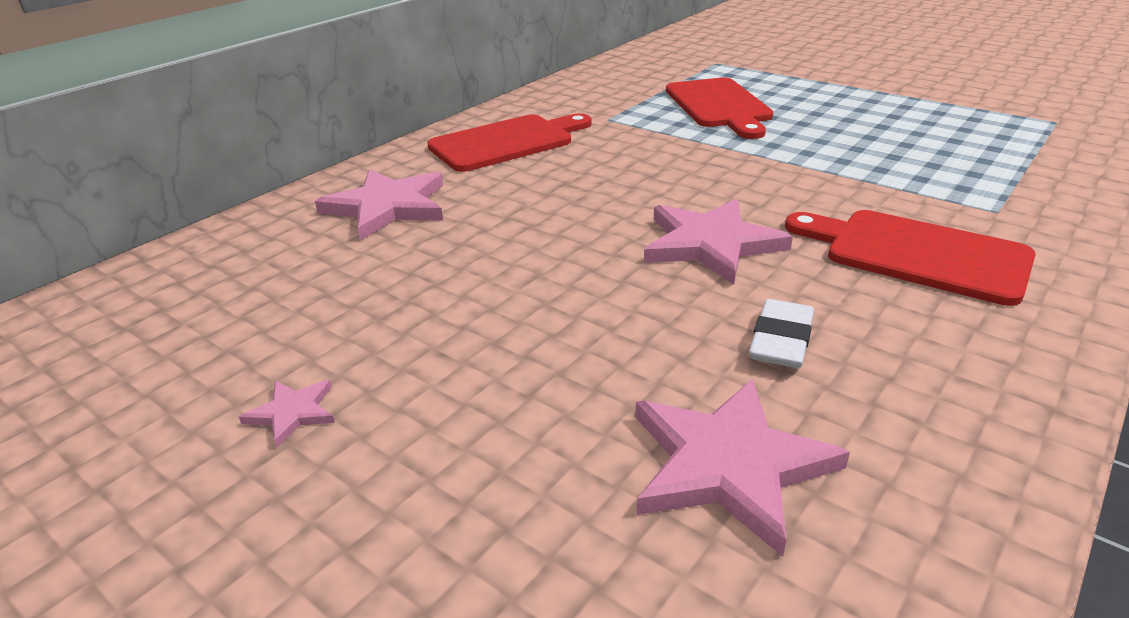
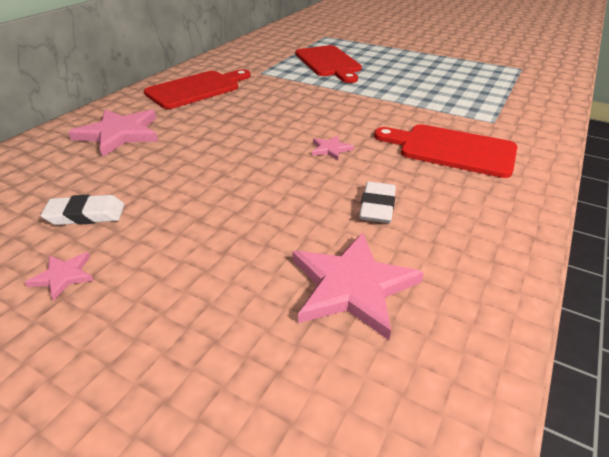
camera: 10 degrees left, 5 degrees up
(330, 325) = (86, 214): none -> white eraser
(711, 244) = (330, 149): pink star -> pink star, size x0.48

